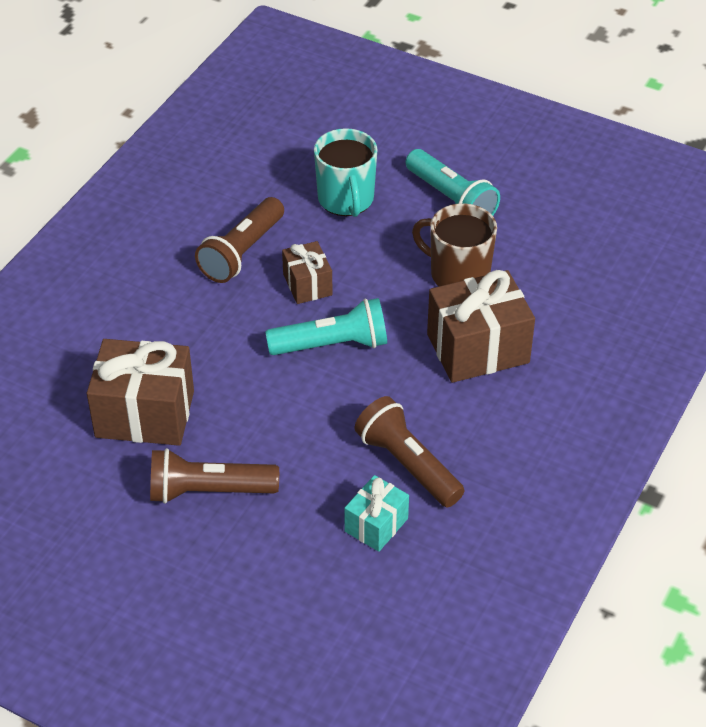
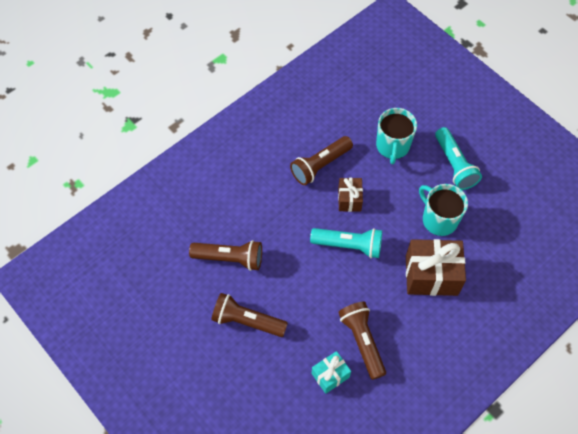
camera: 20 degrees right, 15 degrees up
(145, 414) = (230, 258): brown gift -> brown flashlight
(458, 274) = (439, 219): brown mug -> turquoise mug

